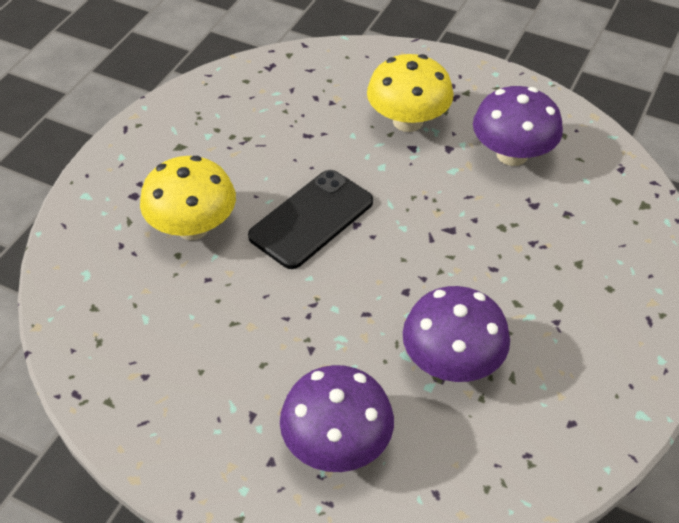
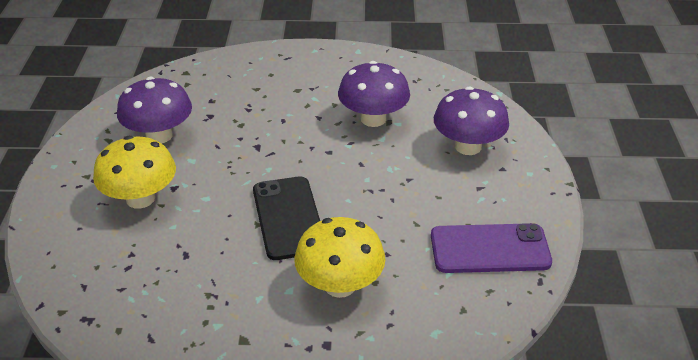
camera: 115 degrees left, 10 degrees down
(150, 371) = (490, 249): none -> purple phone
(311, 219) = (288, 218): black phone -> black phone turned 60 degrees clockwise

